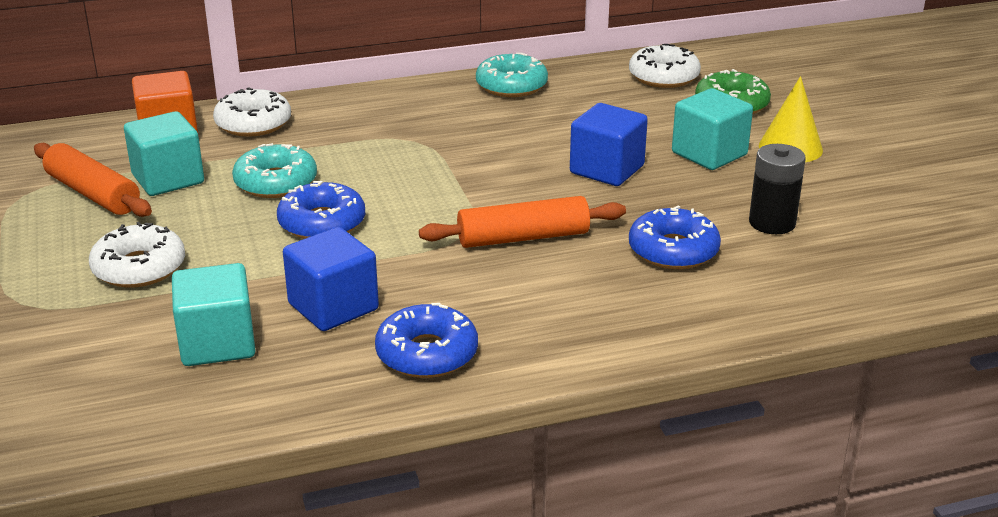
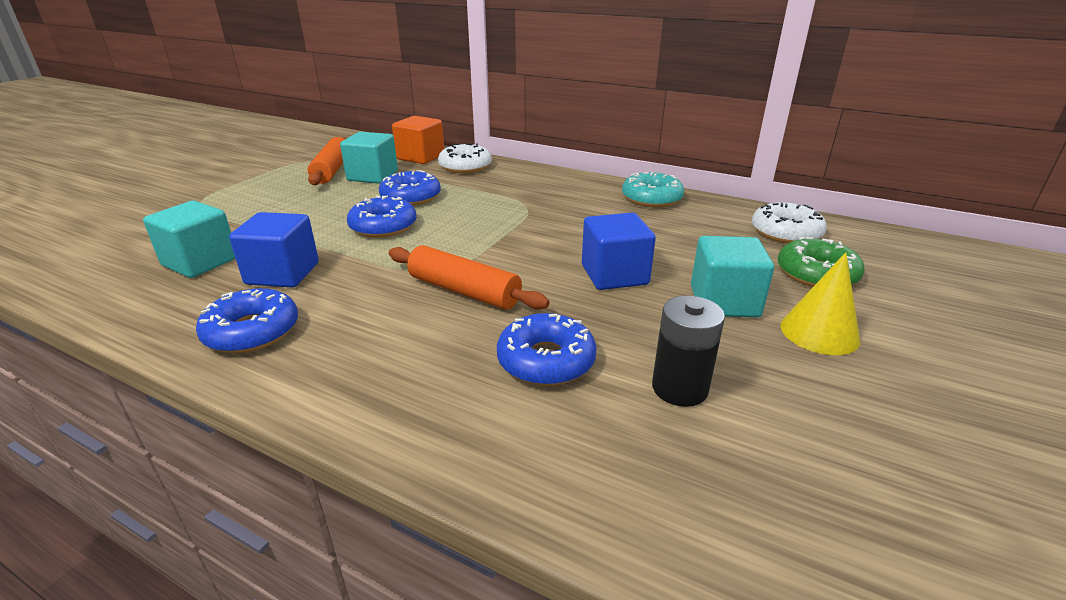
camera: 45 degrees right, 0 degrees up
(139, 268) = (267, 209): white donut -> none
(276, 182) = (411, 197): turquoise donut -> blue donut

